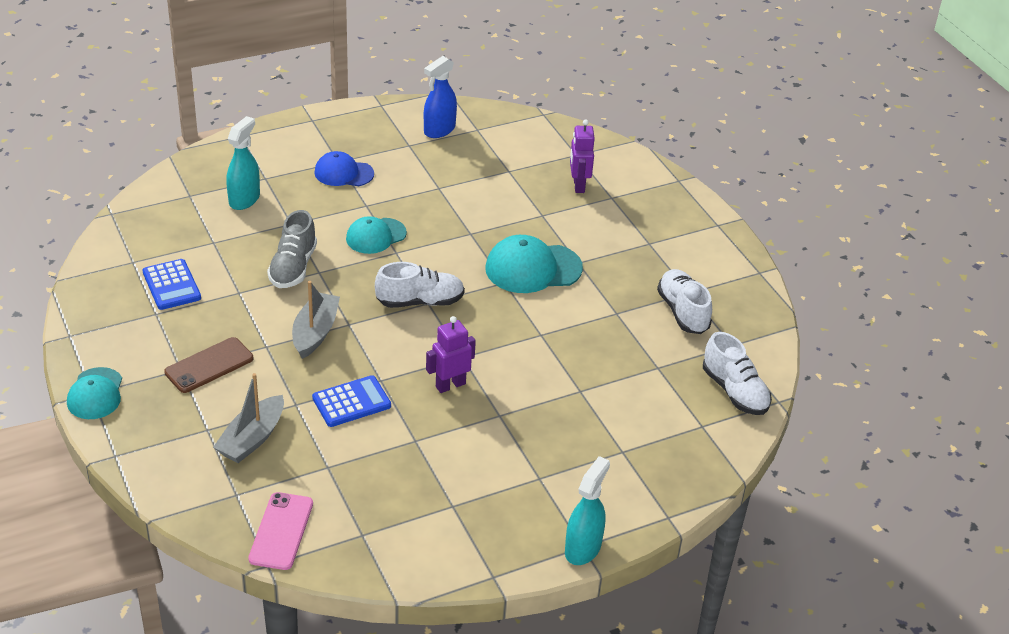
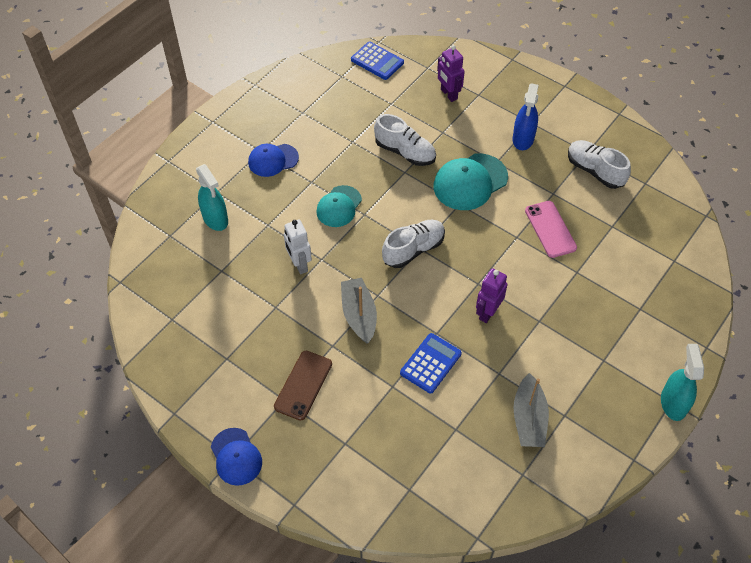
camera: 25 degrees left, 15 degrees up
(95, 394) = (236, 457): turquoise cap -> blue cap
(171, 285) = (219, 326): blue calculator -> blue calculator (377, 61)
(244, 199) = (215, 219): turquoise spray bottle -> turquoise spray bottle turned 150 degrees clockwise
(252, 438) = (384, 434): grey boat -> grey boat (528, 419)
(281, 531) = (465, 503): pink phone -> pink phone (550, 229)
(293, 267) = (299, 264): grey shoe -> white robot
(439, 130) = (314, 89): blue spray bottle -> blue spray bottle (523, 139)
(734, 391) = (674, 221): white shoe -> white shoe (405, 152)

